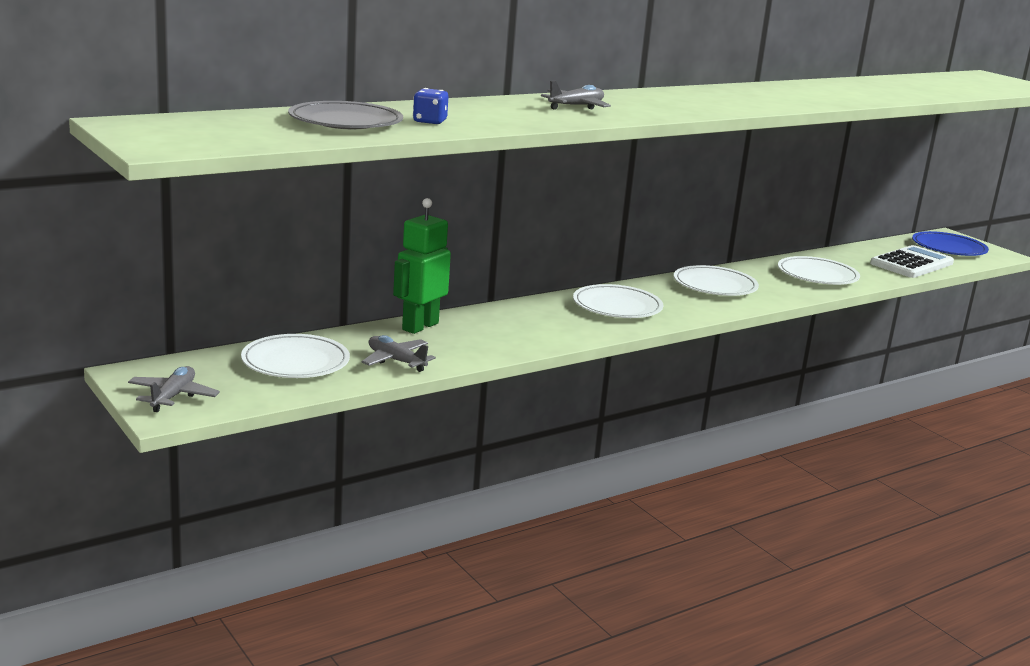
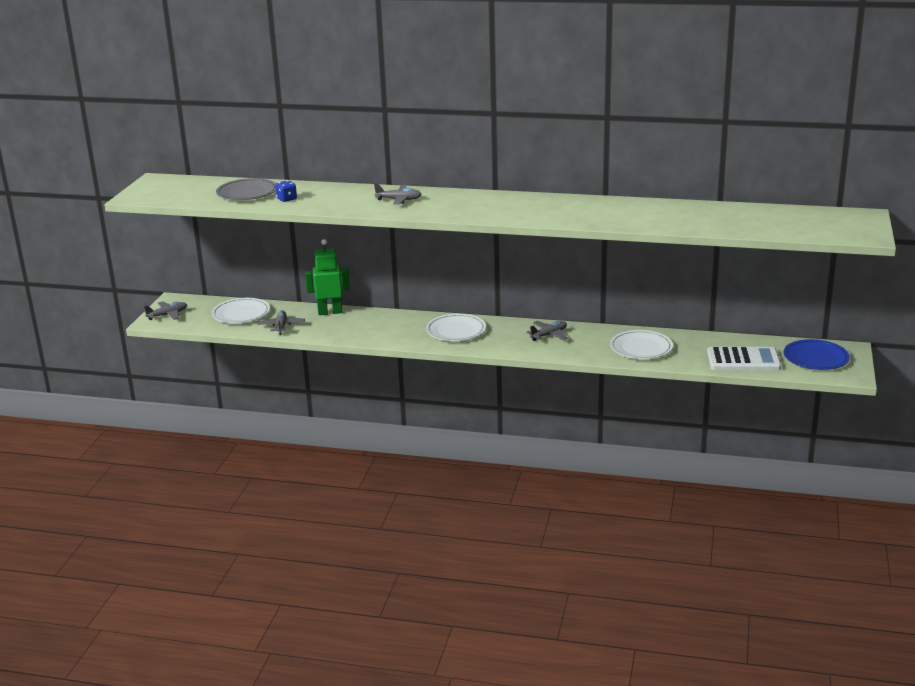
camera: 50 degrees right, 5 degrees up
(715, 285) = (549, 335): white plate -> grey plane

